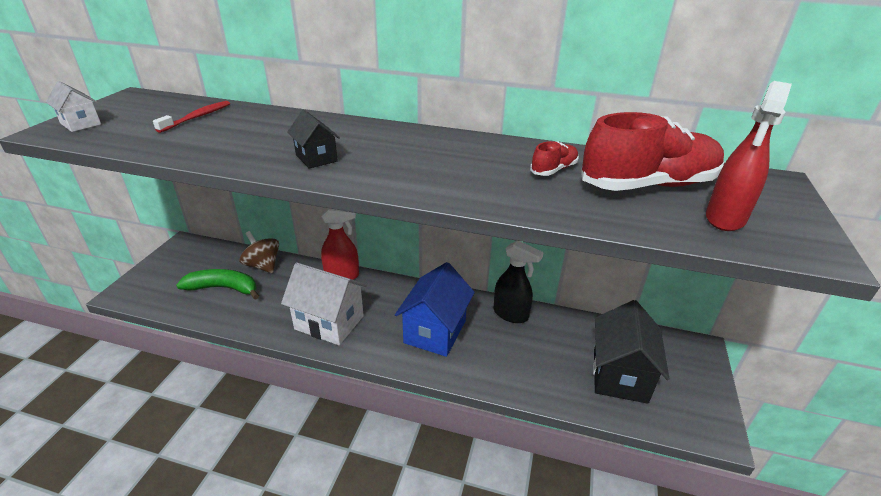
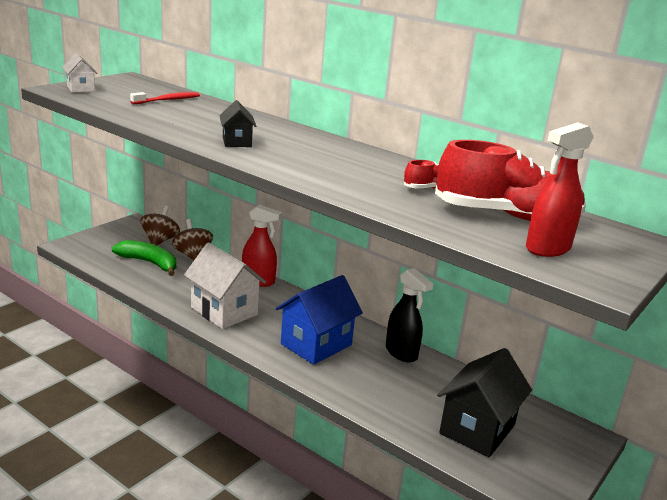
camera: 20 degrees right, 10 degrees down
(221, 258) = (160, 241): none -> brown spinning top

